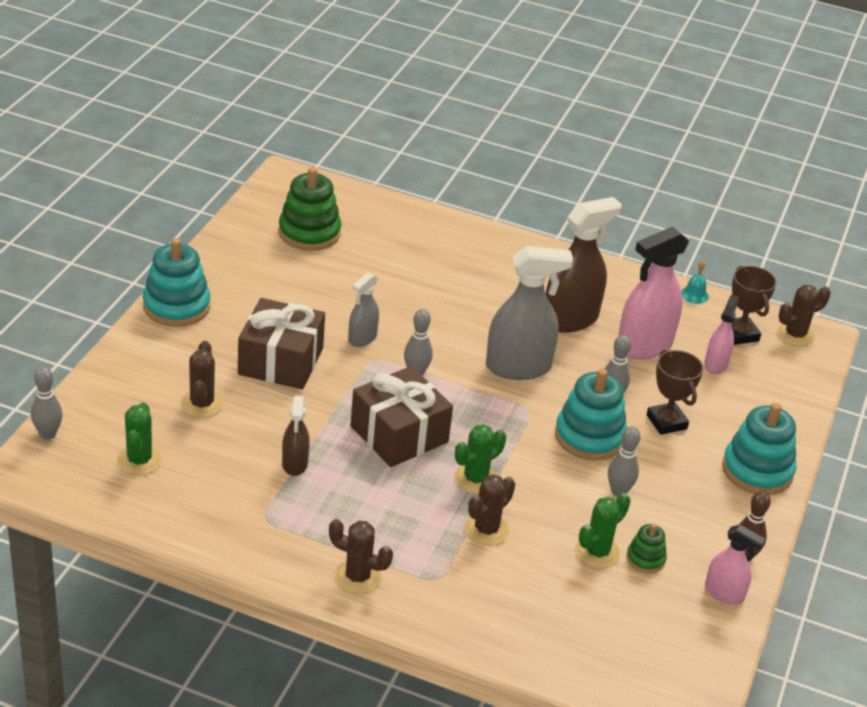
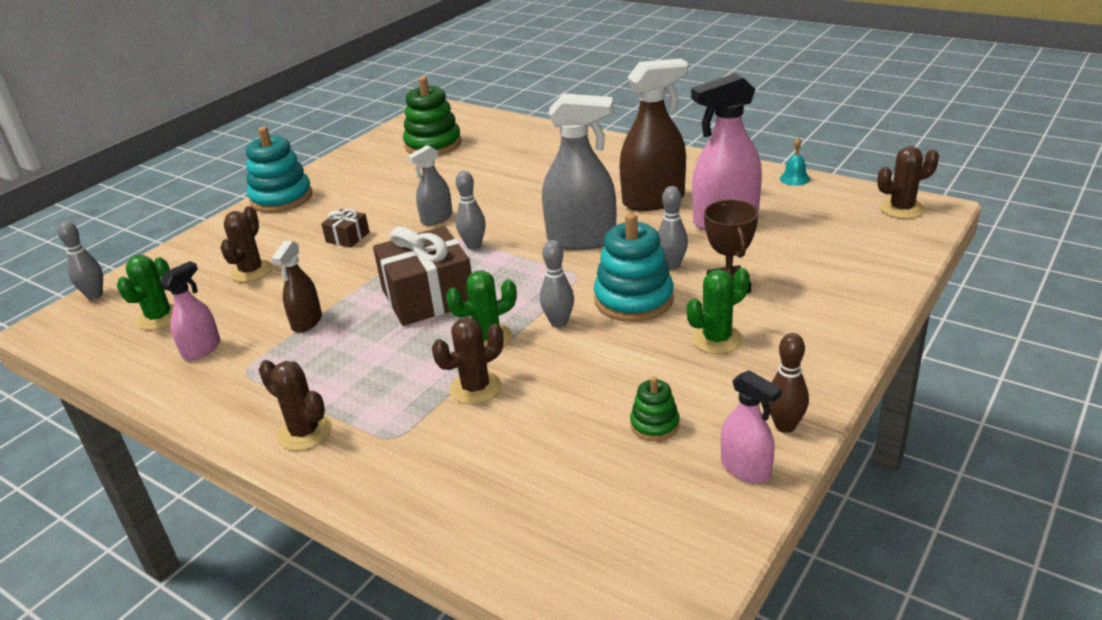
camera: 20 degrees right, 5 degrees down
(280, 361) = (347, 237): brown gift -> brown gift, size x0.47
(597, 552) = (596, 415): green cactus -> green cactus (717, 339)
(618, 491) = (647, 352): grey bowling pin -> grey bowling pin (559, 323)
(715, 364) = (801, 235): pink spray bottle -> pink spray bottle (201, 349)
(740, 334) = (837, 209): brown trophy -> none
(757, 471) = (825, 334): turquoise stacking toy -> none

